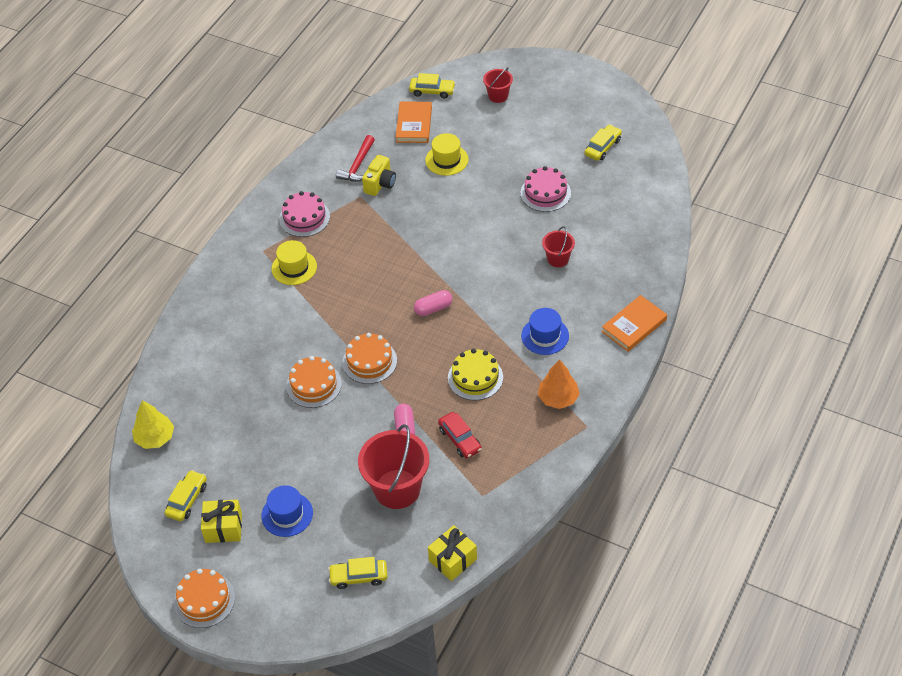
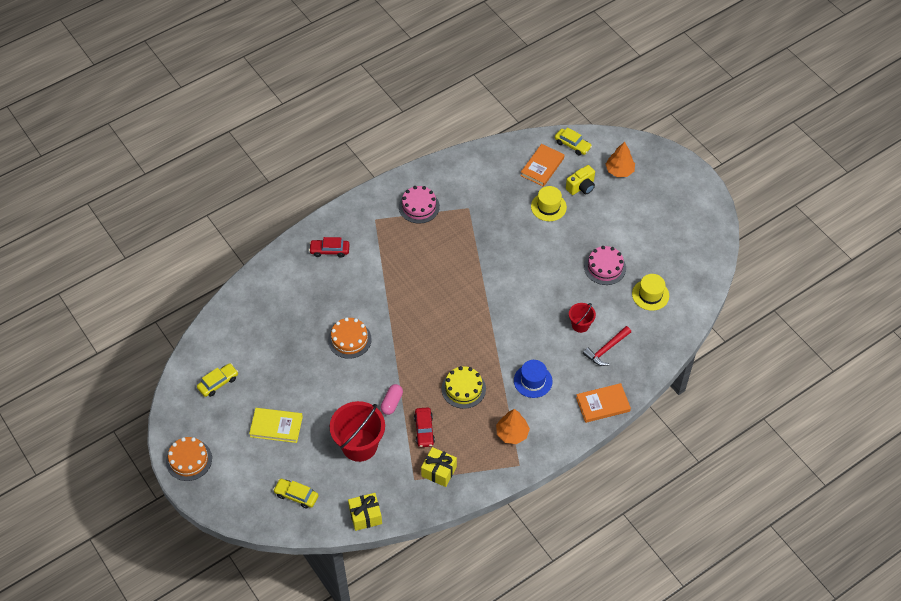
camera: 25 degrees right, 5 degrees up
(155, 438) = (223, 327): yellow tree -> none
(223, 528) = (230, 415): yellow gift -> yellow gift (439, 471)
(231, 304) = (329, 250): none -> red car
(287, 514) = (276, 426): blue hat -> yellow book
(294, 267) = (389, 243): yellow hat -> yellow hat (650, 295)
(358, 165) = (481, 182): red hammer -> red hammer (606, 349)
(369, 361) = (398, 340): orange cake -> none
(380, 184) = (488, 204): yellow camera -> yellow camera (581, 187)
(433, 308) = (466, 321): pink capsule -> none
(498, 96) = (619, 171): red bucket -> orange tree
(602, 147) = (672, 249): yellow car -> none

